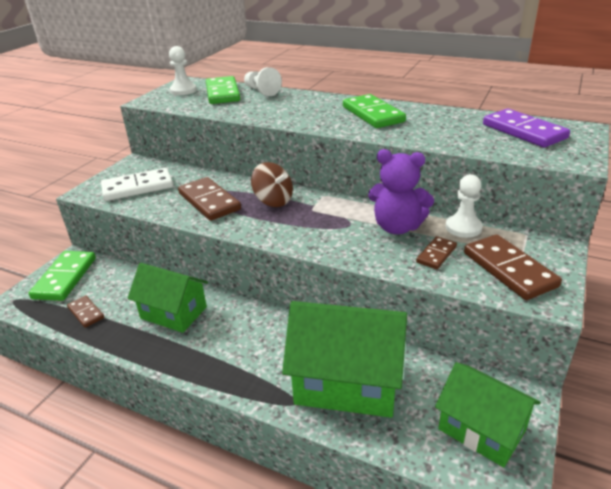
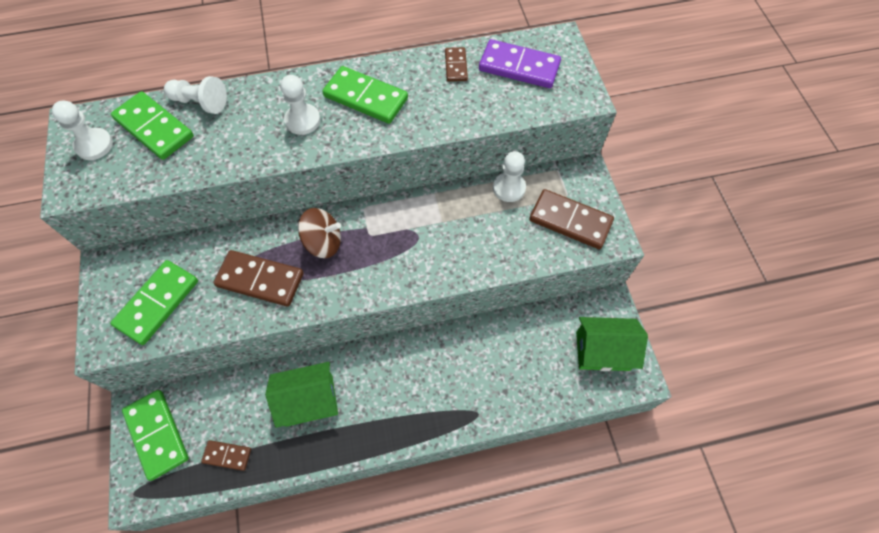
camera: 40 degrees left, 30 degrees up
(138, 187) = (157, 303): white domino -> green domino
(315, 112) = (303, 120): none -> white pawn
(347, 381) = (498, 371): green house -> none
(397, 227) = (459, 217): purple teddy bear -> none
(436, 254) = (511, 234): brown domino -> brown domino (456, 66)

